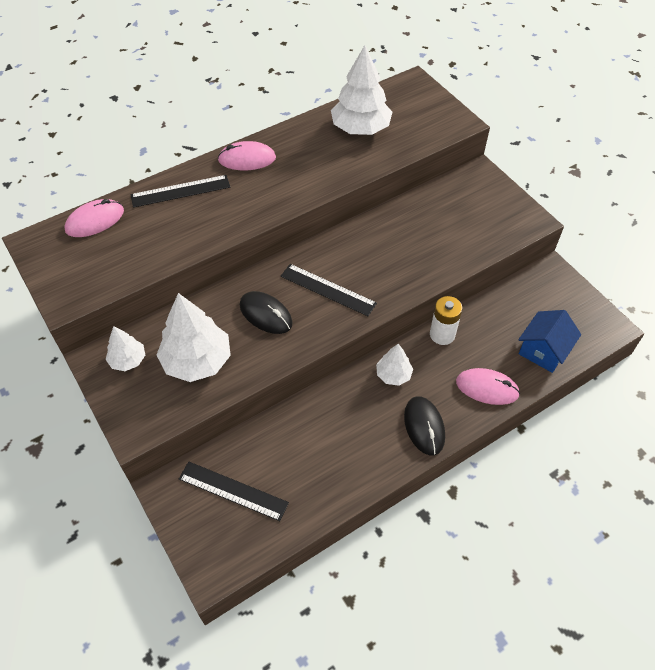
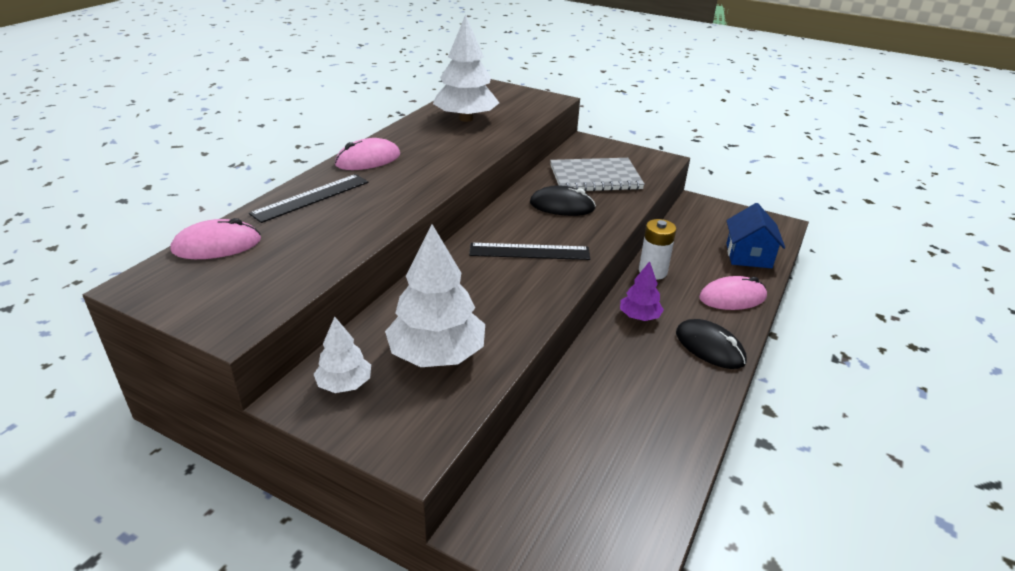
camera: 30 degrees left, 20 degrees down
(95, 220) = (217, 245): pink mouse -> pink mouse turned 45 degrees clockwise
(233, 491) = (568, 490): black ruler -> none
(266, 314) = (481, 289): black mouse -> black mouse (562, 206)
(393, 375) = (639, 316): white tree -> purple tree
(449, 223) = (595, 177): none -> grey notebook

